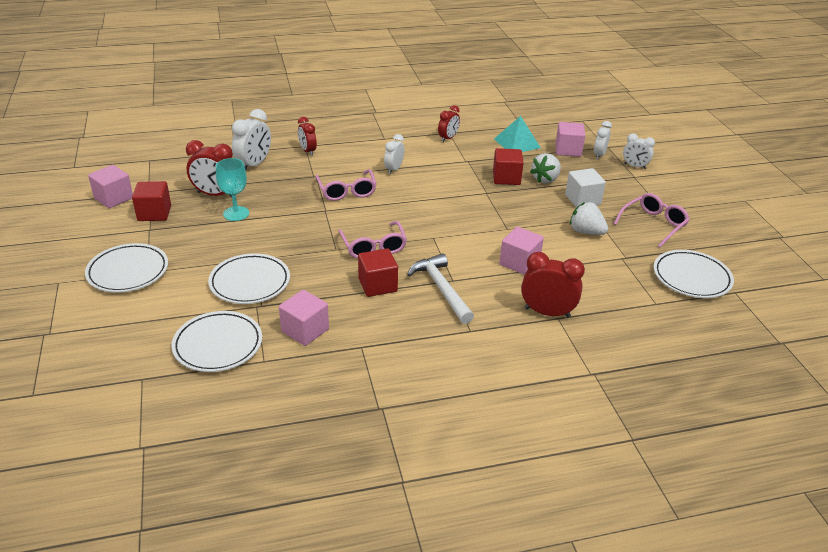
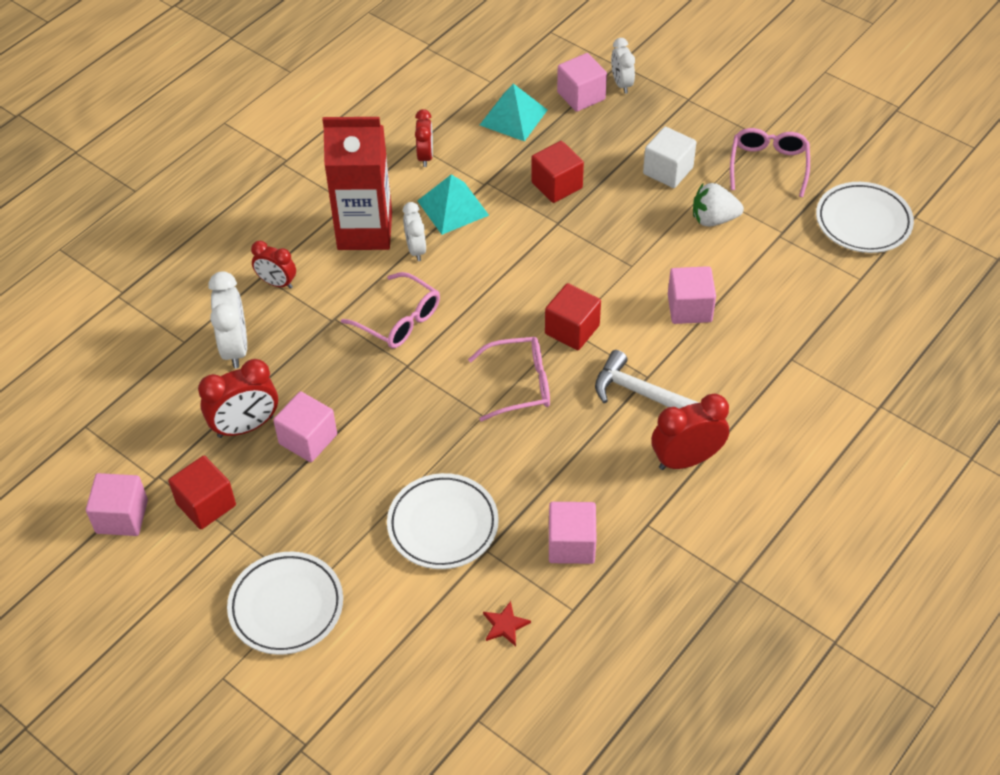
camera: 35 degrees left, 15 degrees up
(218, 345) = (505, 625): white plate -> red star
(236, 213) = (308, 439): turquoise goblet -> pink cube
(373, 246) = (519, 384): pink glasses -> pink glasses turned 45 degrees counterclockwise
(377, 151) = (365, 231): none -> red carton
(377, 285) = (580, 435): red cube -> red cube (572, 330)
(435, 162) = (452, 208): none -> turquoise pyramid
(545, 179) = (600, 161): white strawberry -> none
(547, 312) = (775, 358): red clock -> red clock (686, 460)
(634, 166) = (675, 81): white clock -> none

